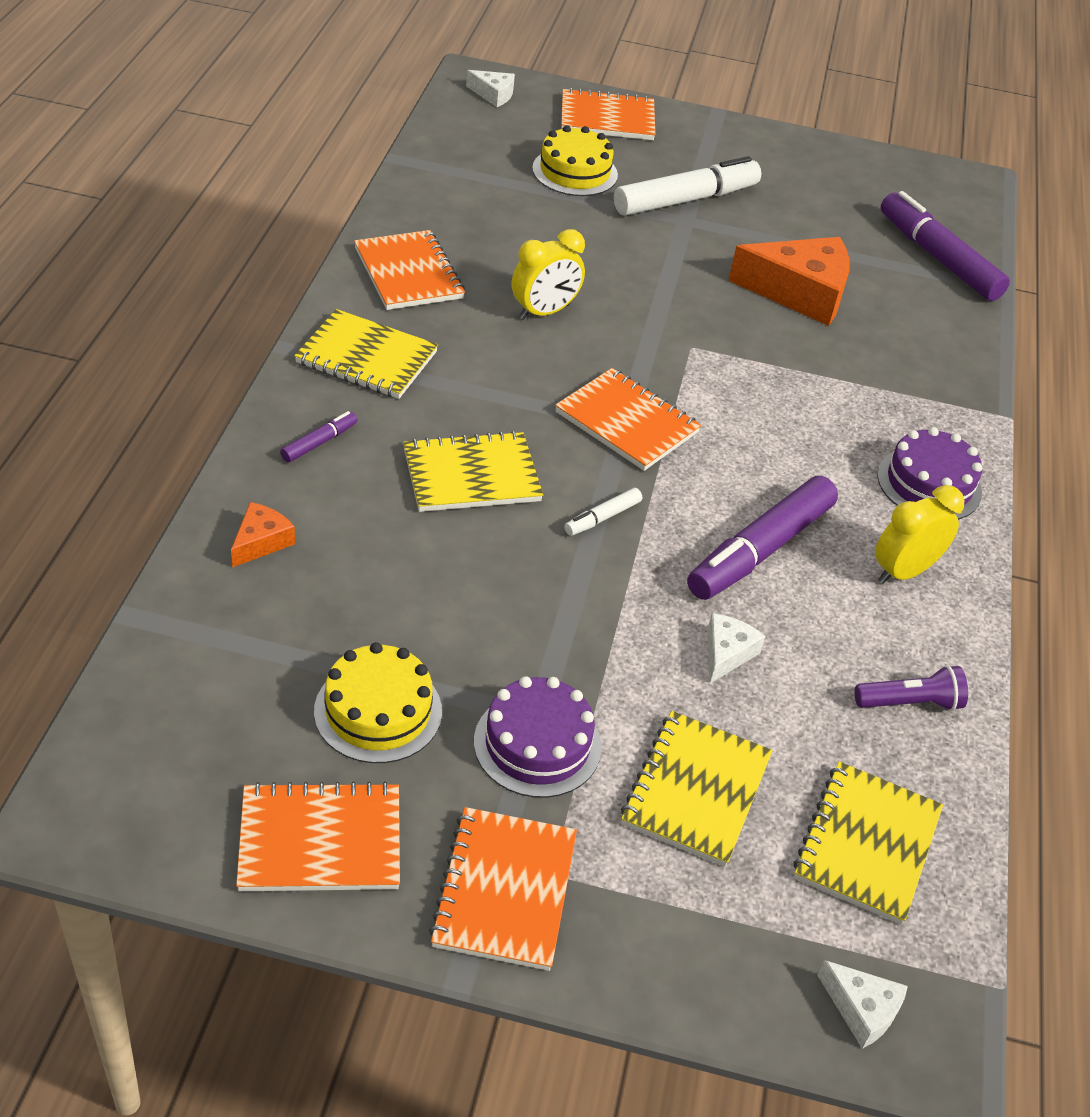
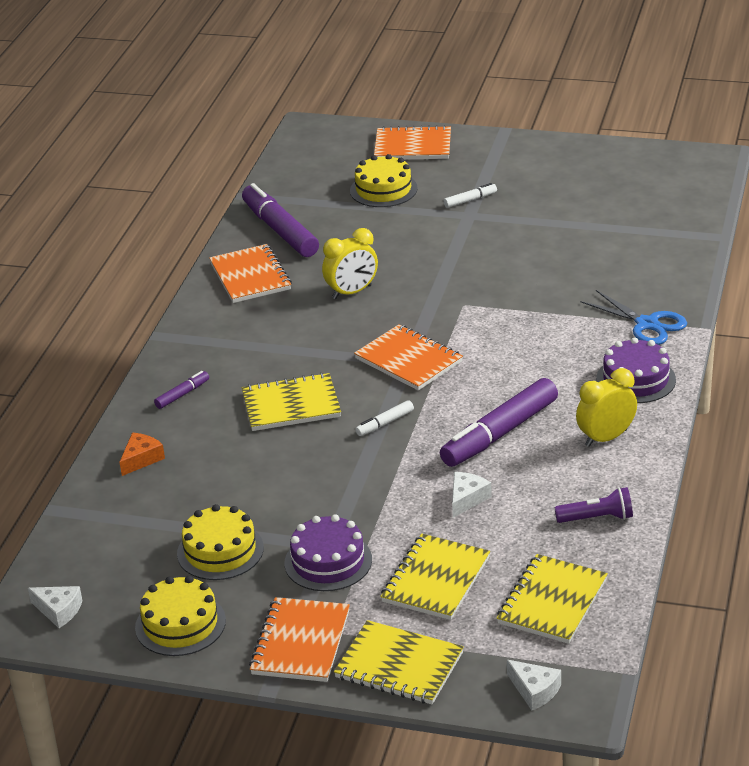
camera: 10 degrees right, 10 degrees down
(320, 841) = (180, 624): orange notebook -> yellow cake
(366, 358) = (217, 336): yellow notebook -> yellow notebook (399, 666)
(493, 95) = (322, 139): white cheese -> white cheese (59, 610)
(685, 200) = (470, 200): white marker -> white marker, size x0.45
(800, 293) = (554, 258): orange cheese -> none
(931, 402) = (647, 324): none -> blue scissors
(938, 258) = (671, 220): purple marker -> purple marker (280, 230)

